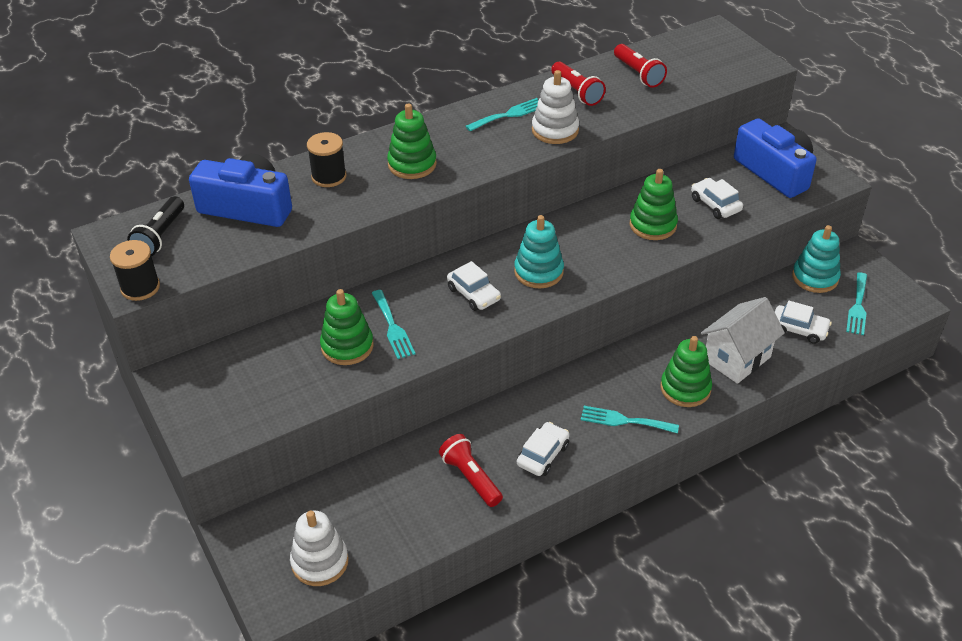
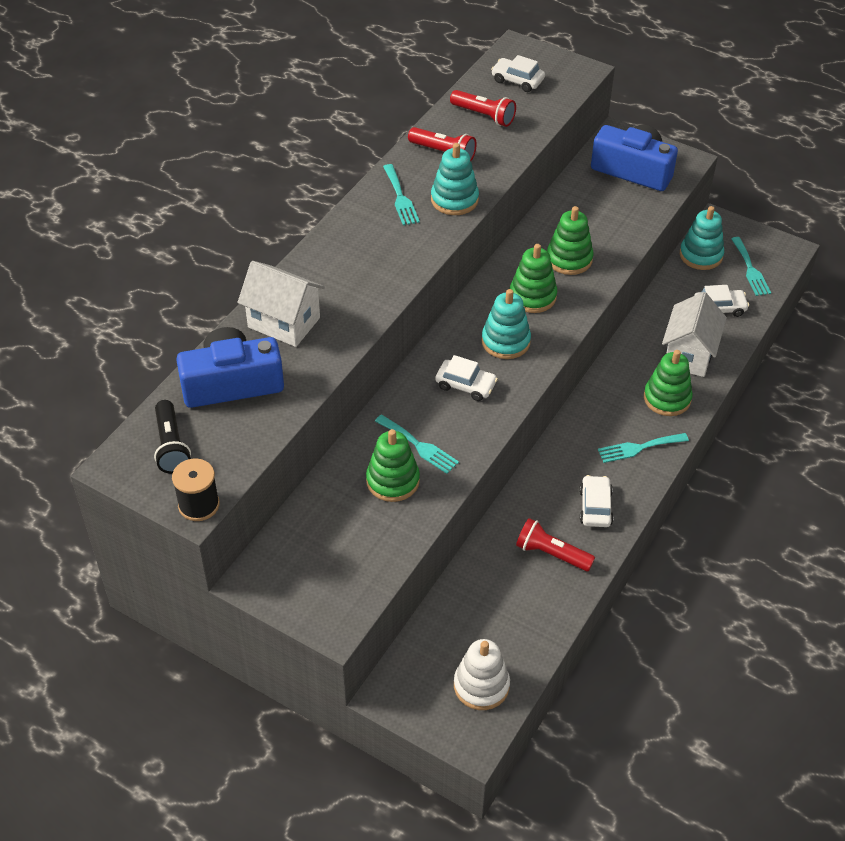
camera: 30 degrees left, 5 degrees up
(329, 176) = (284, 322): black spool -> white house
(412, 164) = (352, 281): green stacking toy -> green stacking toy (532, 296)
(509, 115) = (400, 198): turquoise fork -> turquoise fork turned 135 degrees clockwise
(555, 130) = (454, 200): white stacking toy -> turquoise stacking toy
(715, 204) = (606, 220): white car -> white car (517, 80)

